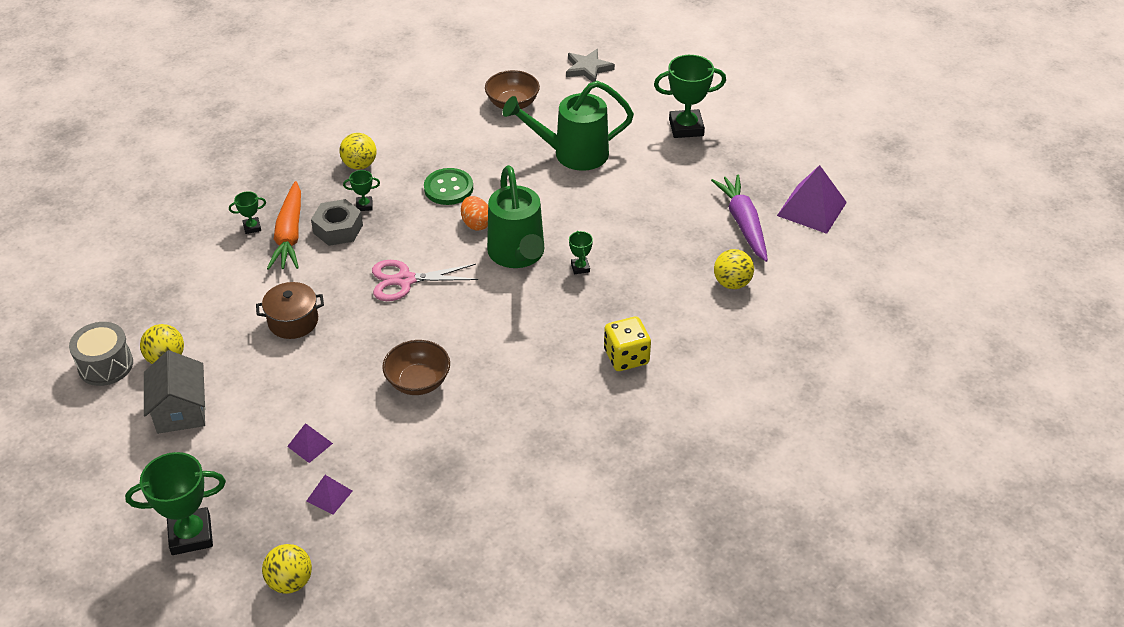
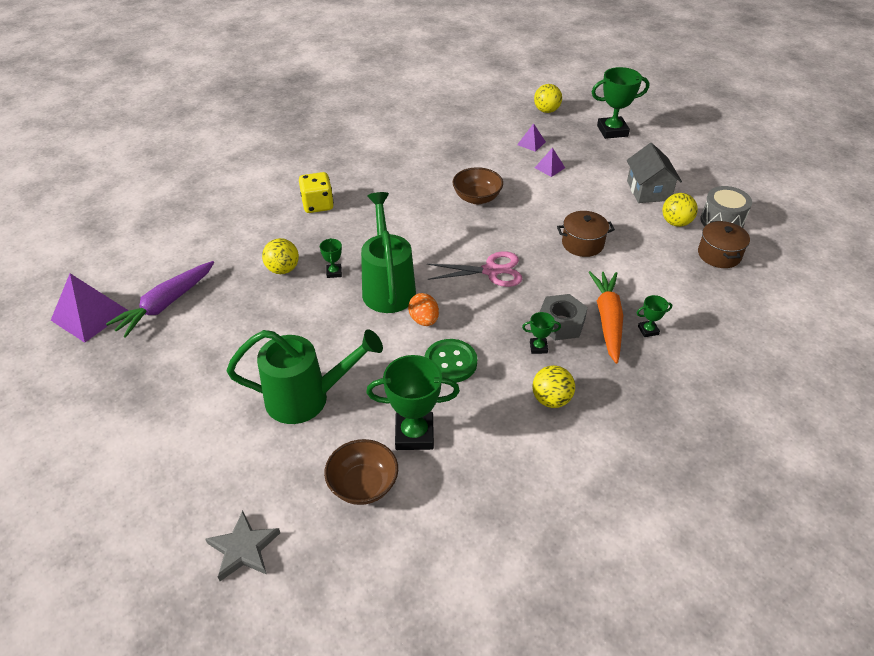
camera: 175 degrees left, 0 degrees up
(135, 316) = (719, 255): none -> brown pot
(686, 127) = (160, 428): green trophy -> green trophy (414, 434)
(732, 283) = (207, 252): yellow ball -> yellow ball (283, 269)
(743, 223) = (165, 304): purple carrot -> purple carrot turned 45 degrees clockwise

